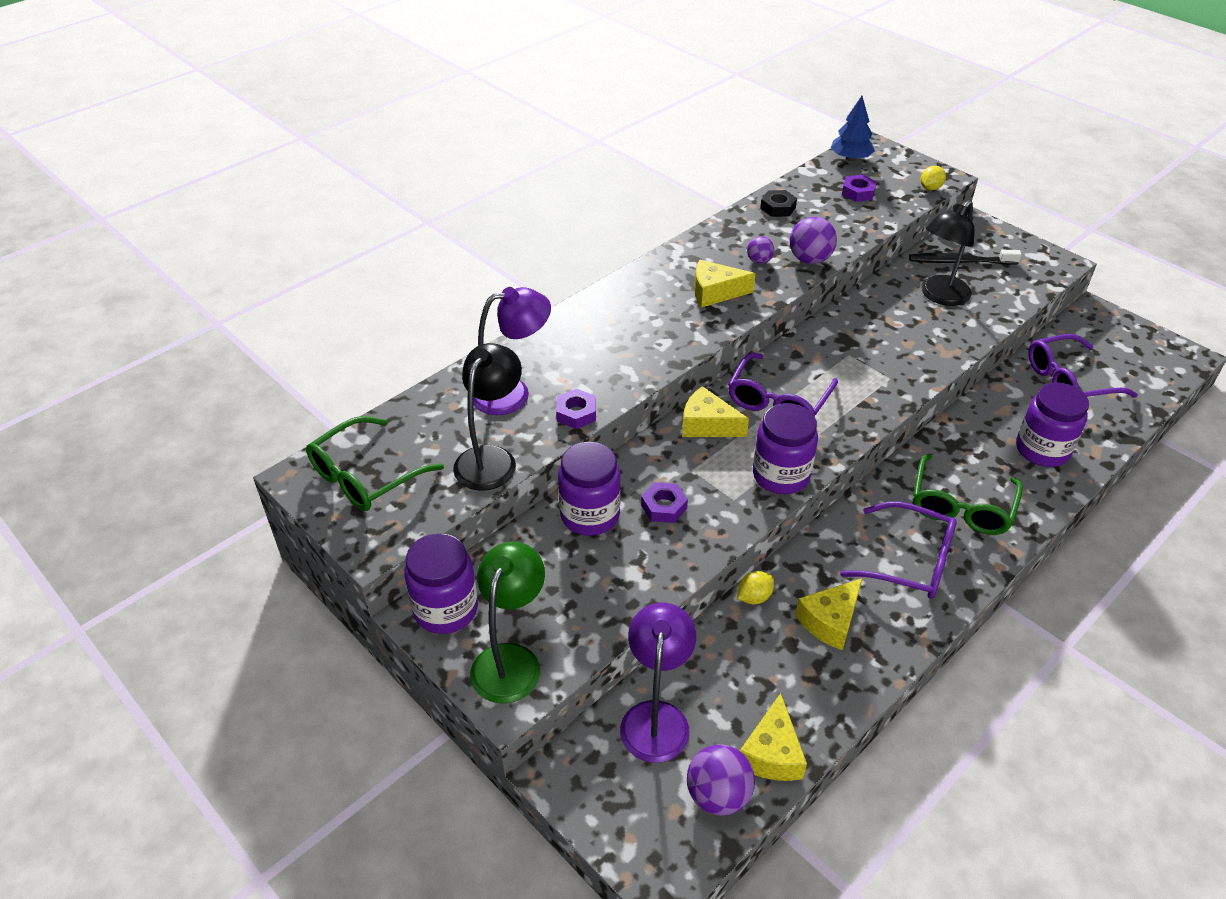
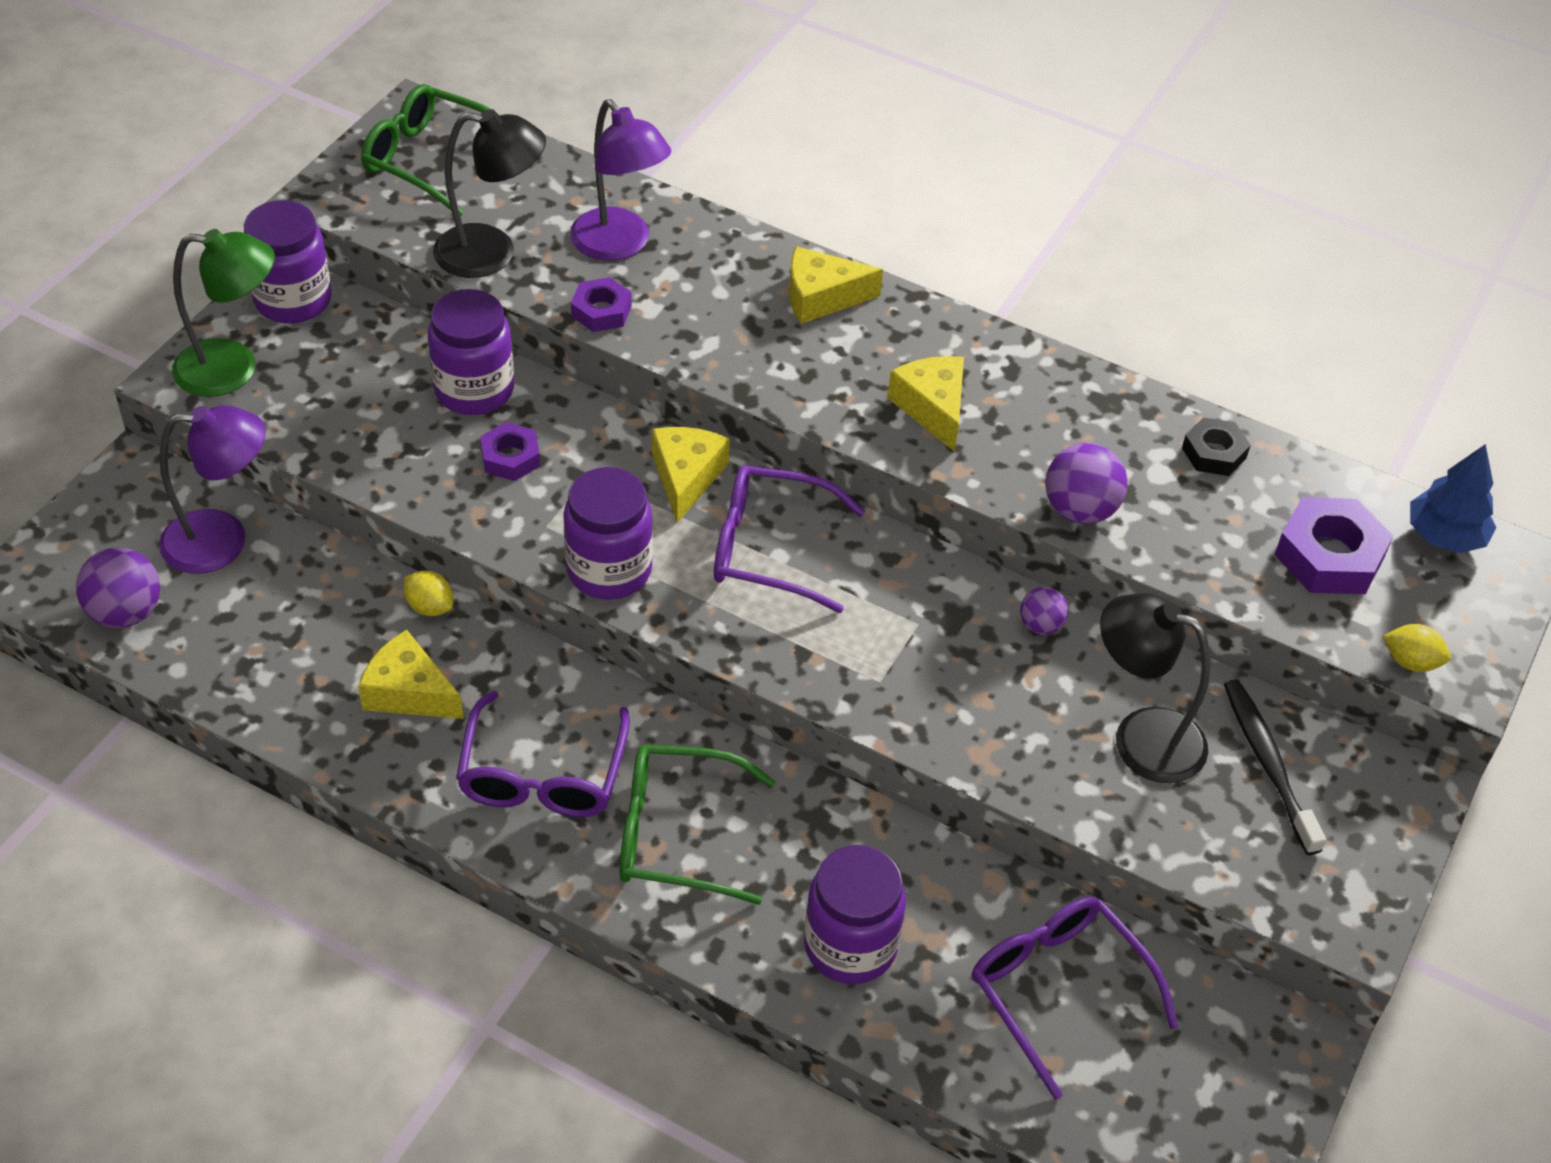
camera: 70 degrees right, 5 degrees up
(759, 261) = (1042, 448): purple ball -> purple ball (1040, 625)
(772, 753) = (191, 655): yellow cheese -> yellow cheese (821, 297)
(858, 192) = (1329, 556): purple nut -> purple nut, size x1.65

